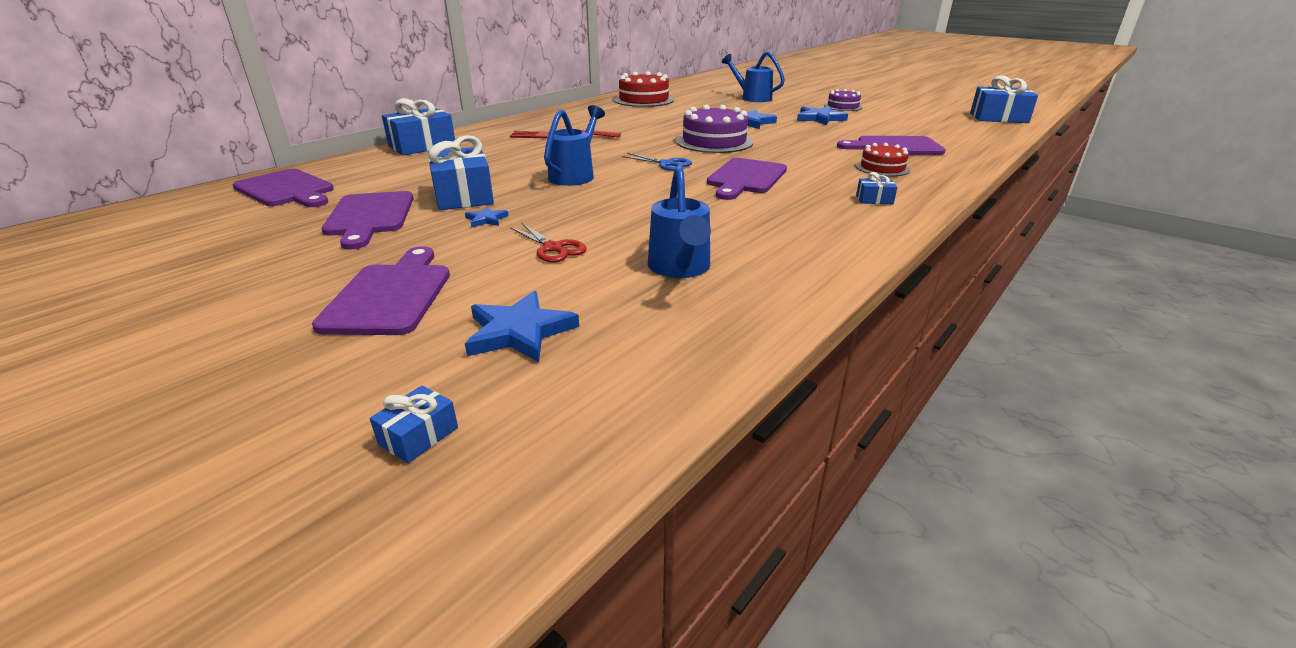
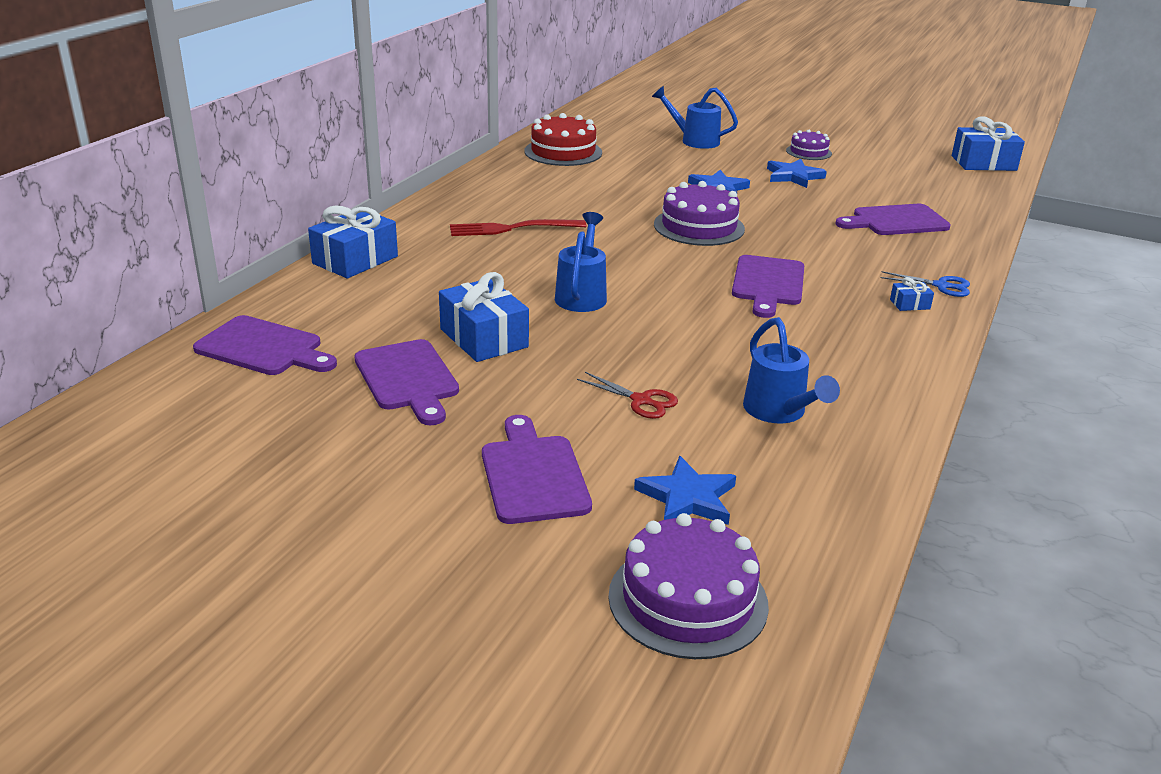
camera: 15 degrees left, 0 degrees up
(418, 436) = (688, 600): blue gift -> purple cake
(486, 219) = (540, 370): blue star -> none
(666, 164) = (670, 268): blue scissors -> blue scissors (941, 286)
(882, 168) = (897, 256): red cake -> none

